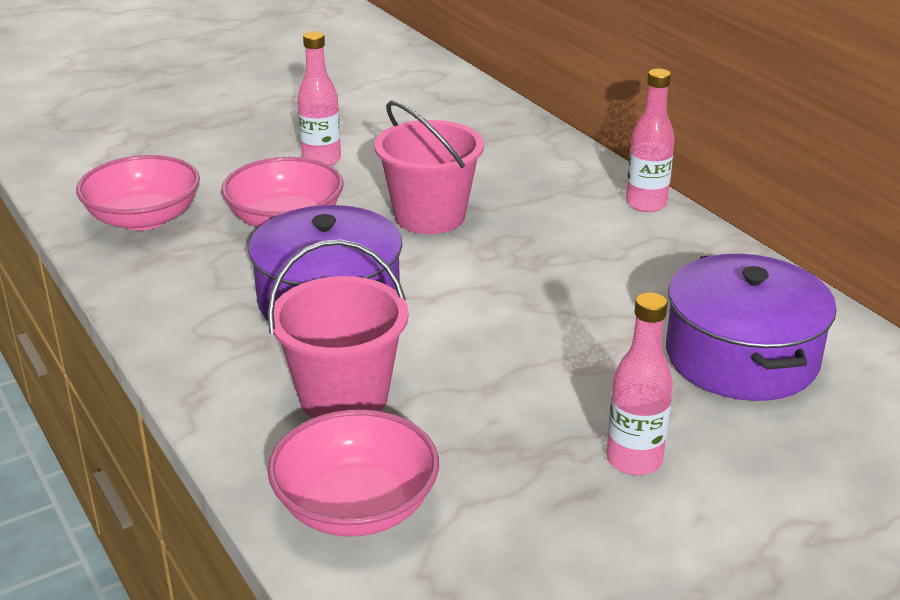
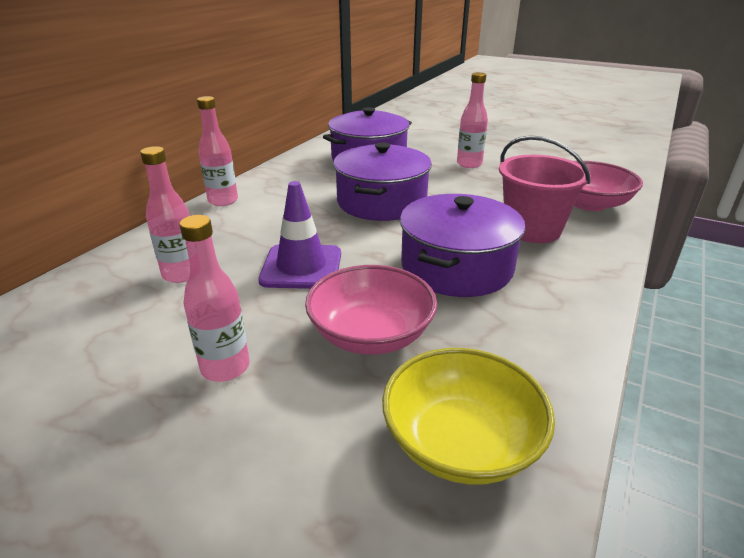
camera: 120 degrees left, 0 degrees up
(144, 218) = (461, 441): pink bowl -> yellow bowl
(429, 216) = (301, 267): pink bucket -> purple traffic cone
(480, 161) = (181, 274): none -> pink bottle
(544, 310) = (382, 202): none -> purple pot

